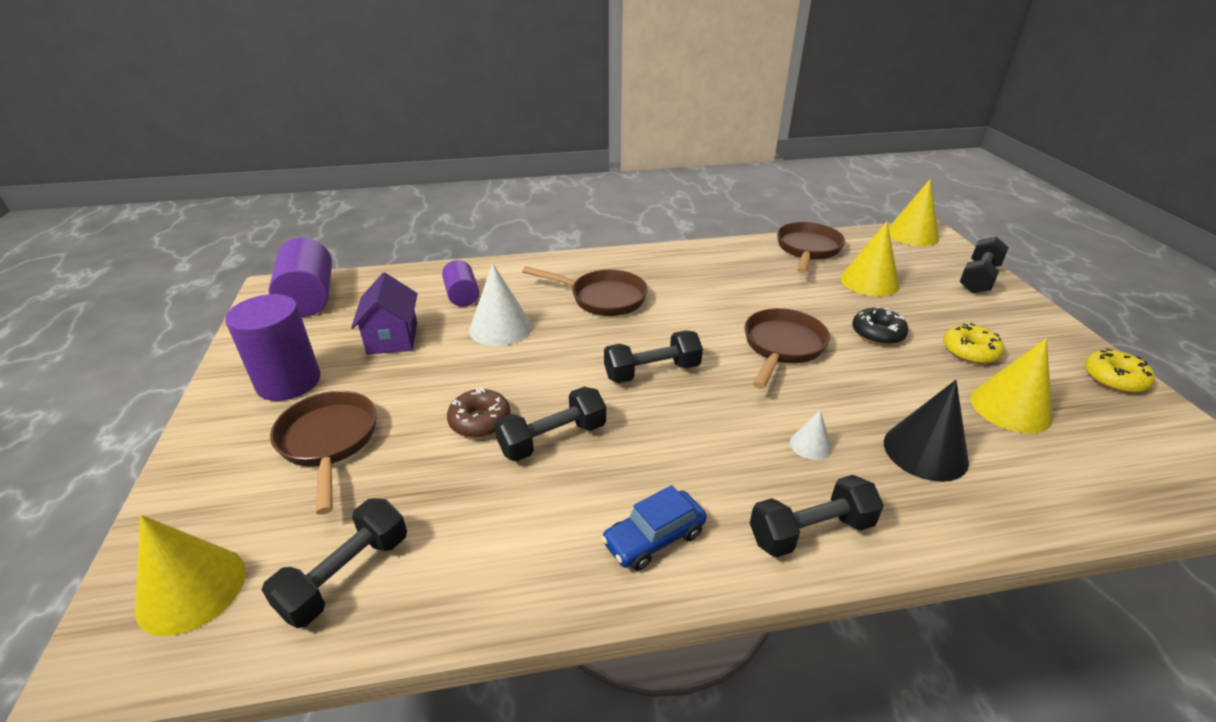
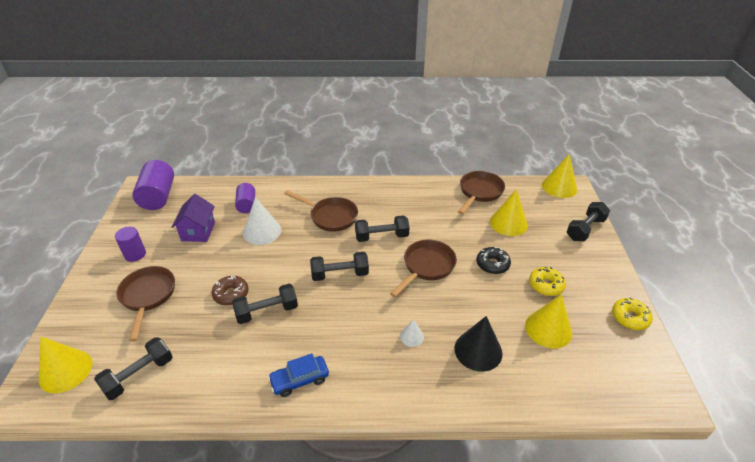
camera: 10 degrees right, 5 degrees up
(289, 382) = (135, 254): purple cylinder -> purple cylinder, size x0.60
(811, 531) = (386, 389): black dumbbell -> black dumbbell (381, 236)

